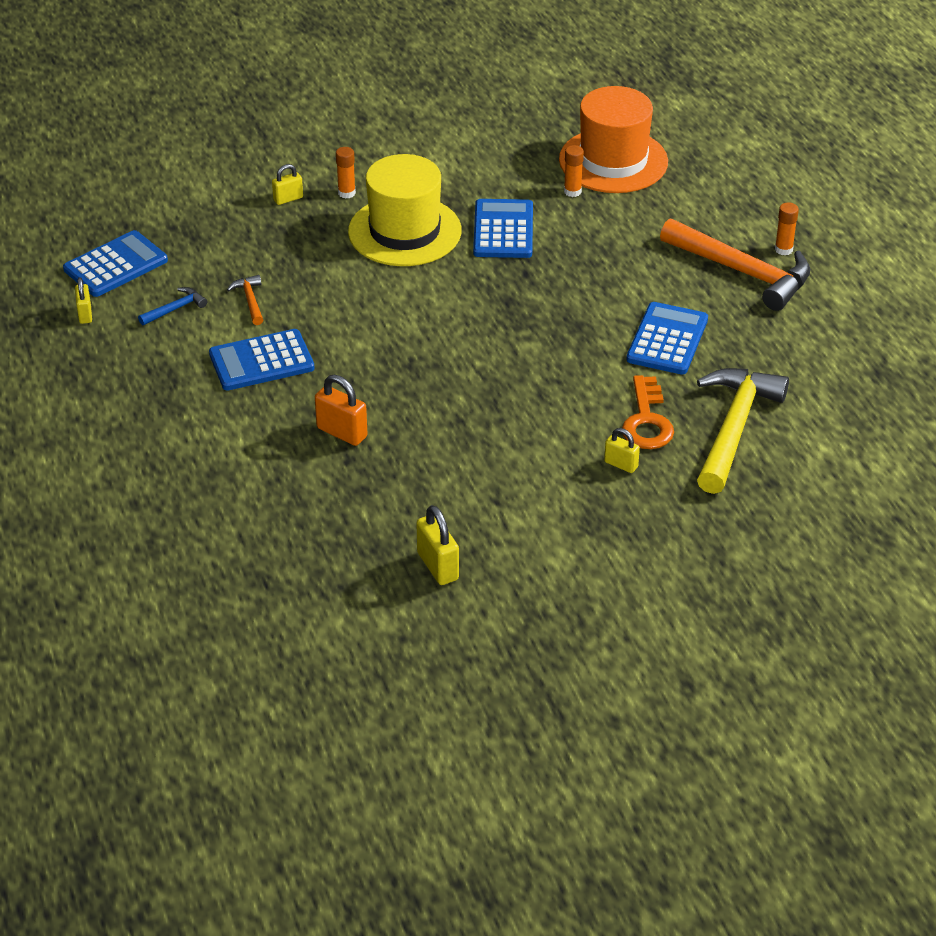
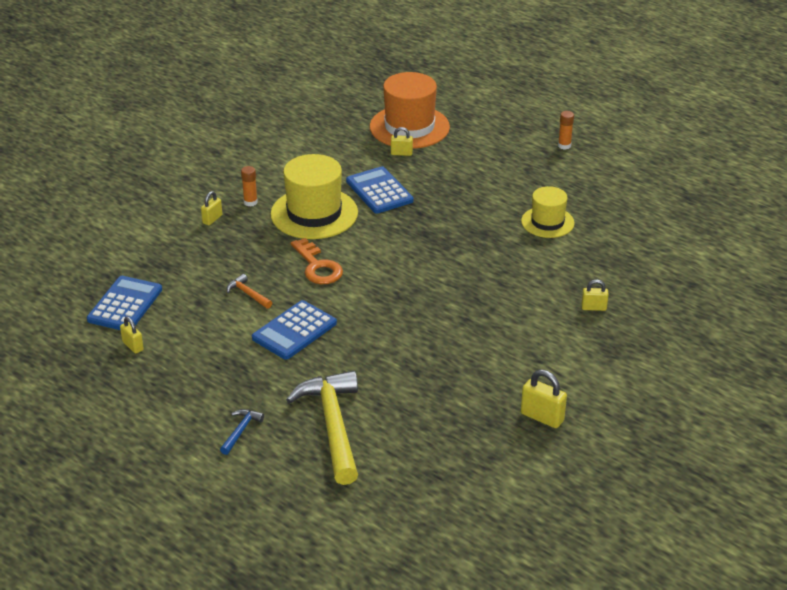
camera: 30 degrees left, 5 degrees down
(175, 309) = (198, 318): blue hammer -> blue hammer (241, 431)
(342, 432) = (395, 356): orange padlock -> none
(572, 191) = (401, 153): orange glue stick -> yellow padlock
(646, 421) = (583, 275): orange key -> orange key (317, 267)
(667, 339) = (547, 222): blue calculator -> yellow hat
(734, 427) = (638, 260): yellow hammer -> yellow hammer (332, 425)
(743, 272) = (553, 167): orange hammer -> none

